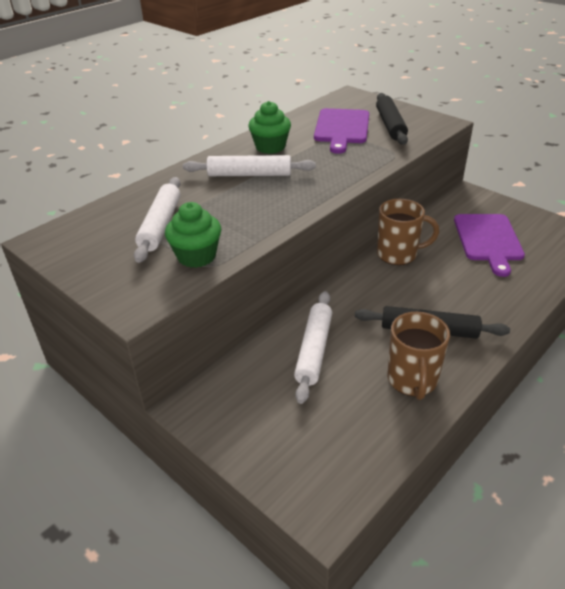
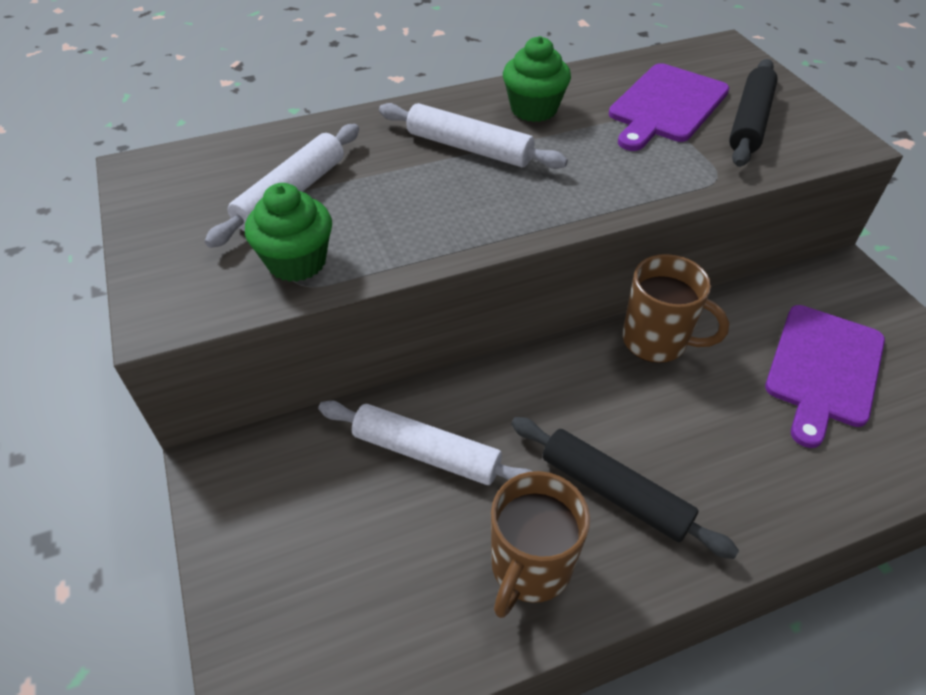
camera: 25 degrees right, 10 degrees up
(314, 350) = (426, 453): white rolling pin -> white rolling pin turned 75 degrees clockwise

